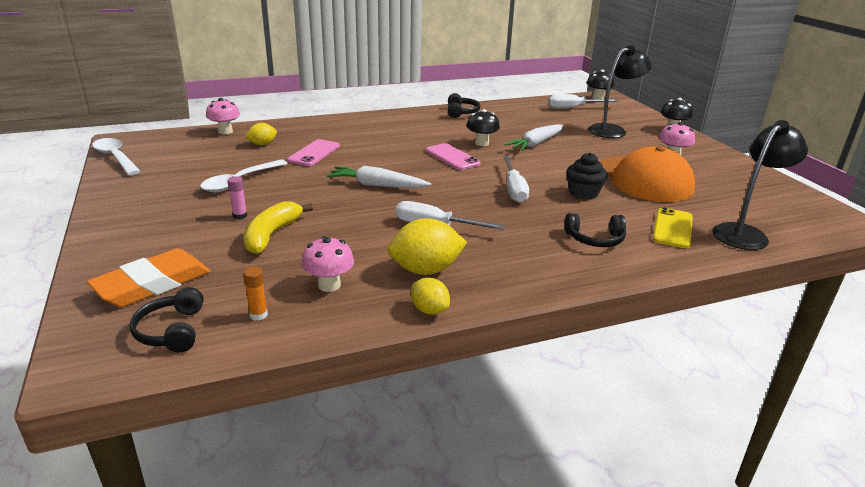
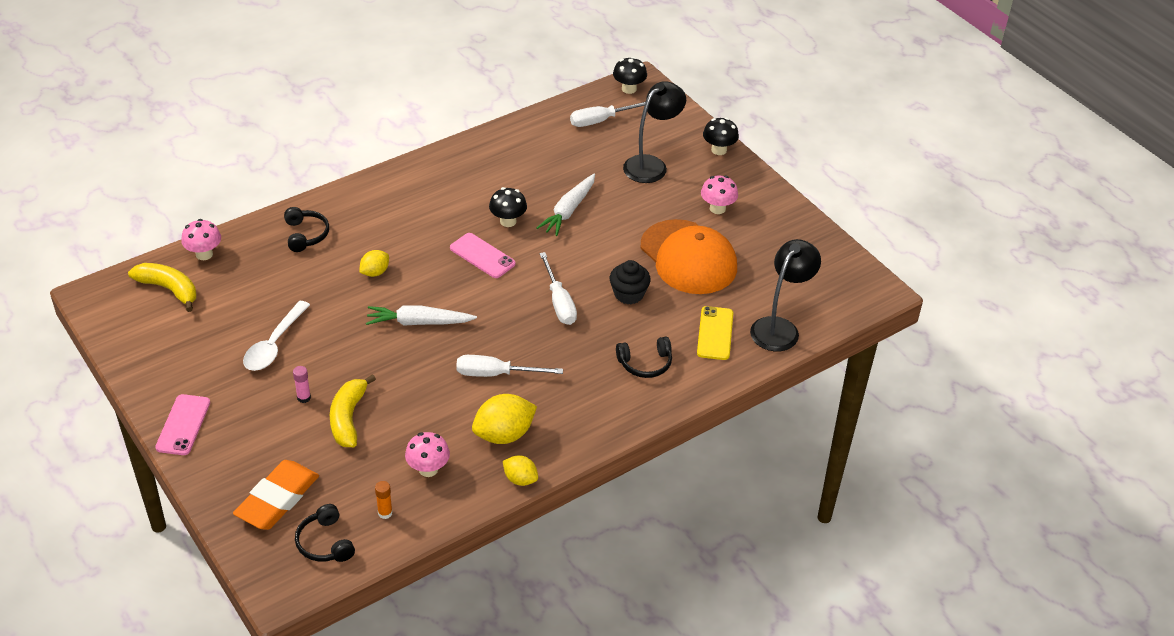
camera: 15 degrees left, 15 degrees up
(116, 158) = (112, 329): white spoon -> none
(182, 144) = (169, 289): none -> yellow banana
(262, 144) = (262, 272): yellow lemon -> yellow lemon (375, 272)
(314, 153) = (328, 278): pink phone -> pink phone (183, 425)
(461, 112) = (468, 156): black headphones -> black headphones (306, 235)

